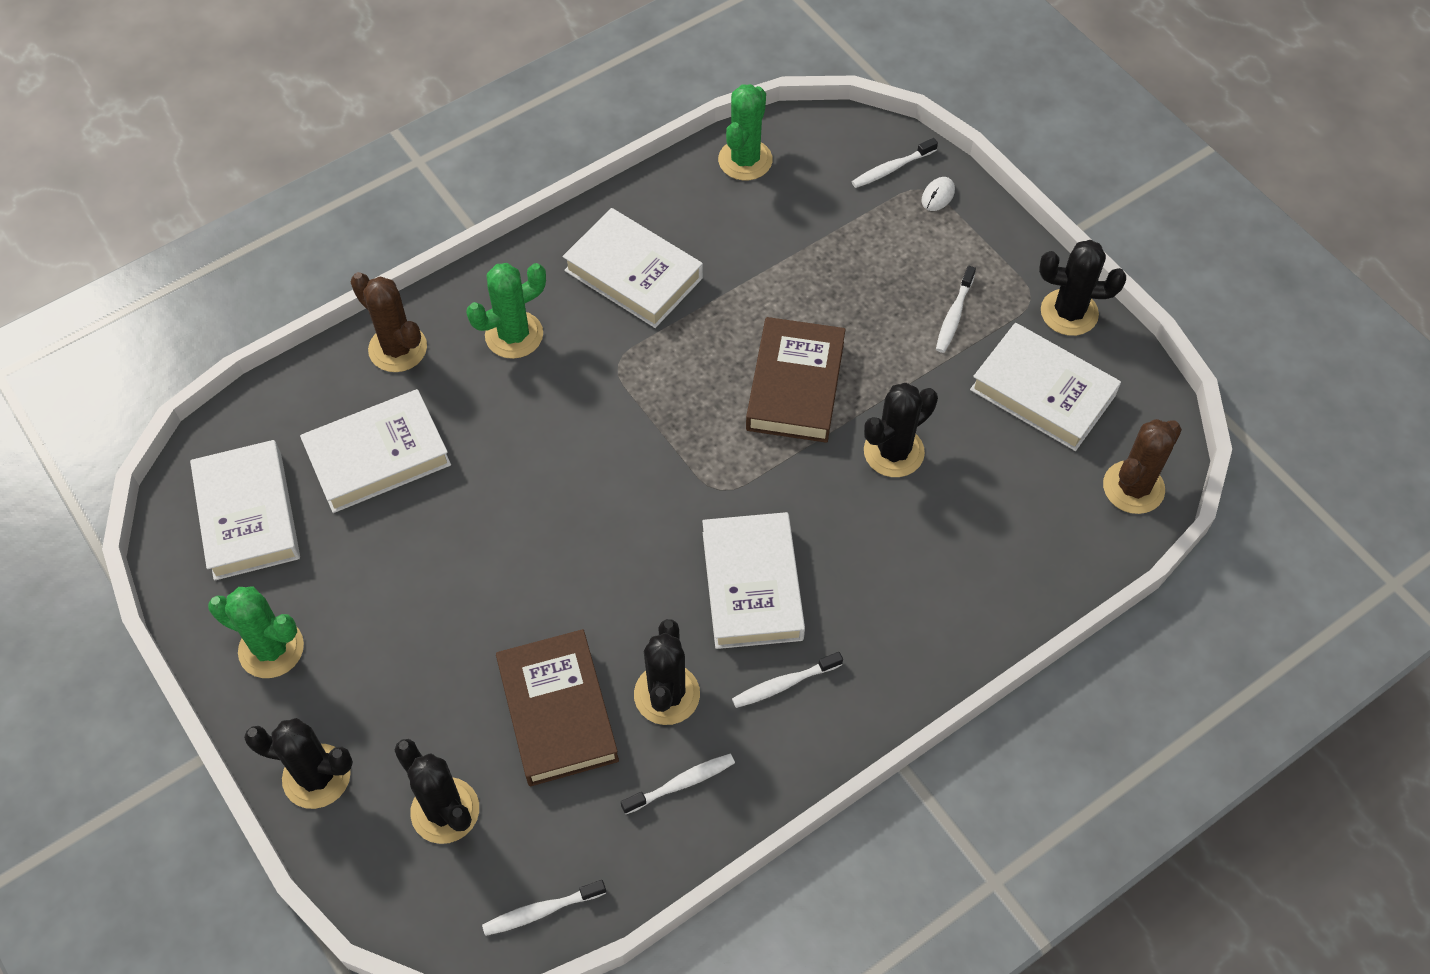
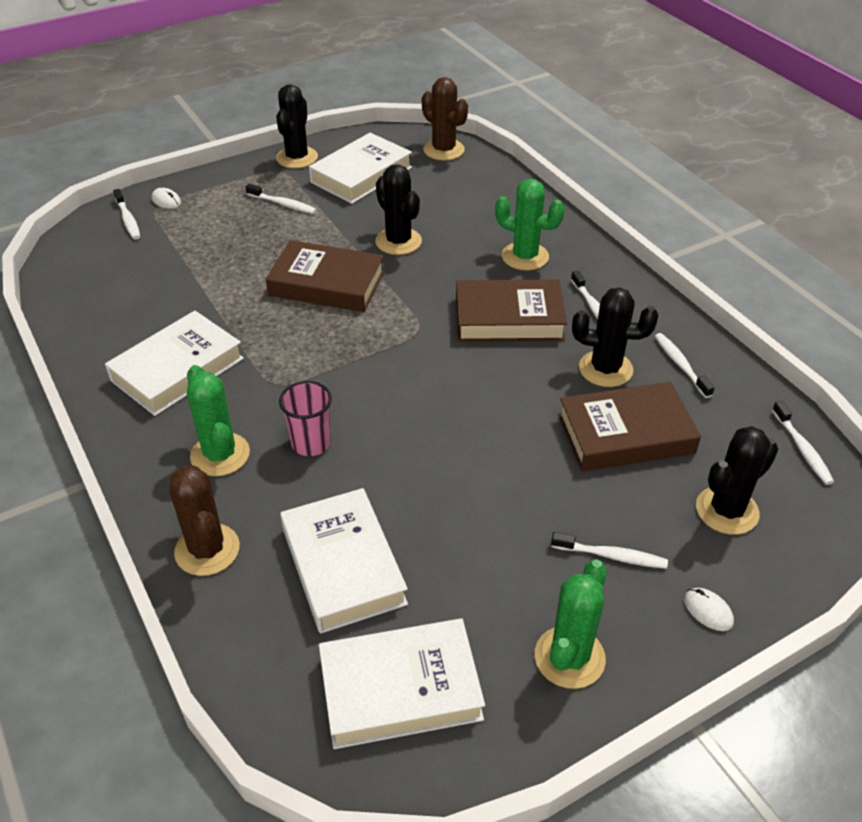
camera: 85 degrees left, 15 degrees down
(316, 776) = (708, 611): black cactus -> white mouse
(385, 690) = (612, 556): none -> white toothbrush
(398, 348) = (207, 550): brown cactus -> brown cactus turned 75 degrees counterclockwise
(532, 408) = (311, 443): none -> pink cup
(745, 160) = (77, 295): green cactus -> green cactus (525, 256)
(752, 585) = (509, 318): white book -> brown book

